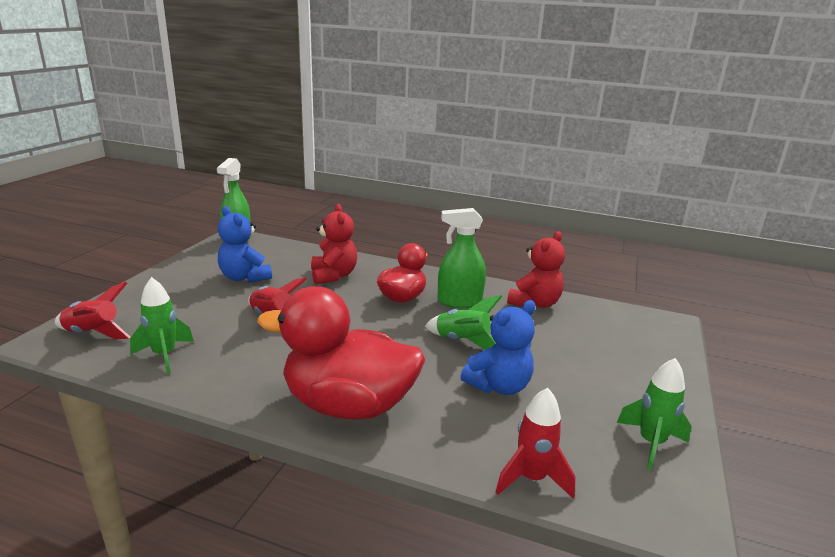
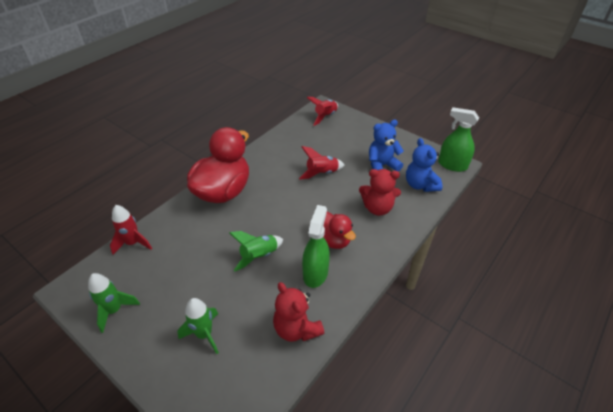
camera: 110 degrees right, 20 degrees up
(164, 355) = (296, 137): green rocket -> green rocket (204, 334)
(499, 386) = (204, 257): blue teddy bear -> blue teddy bear (420, 185)

